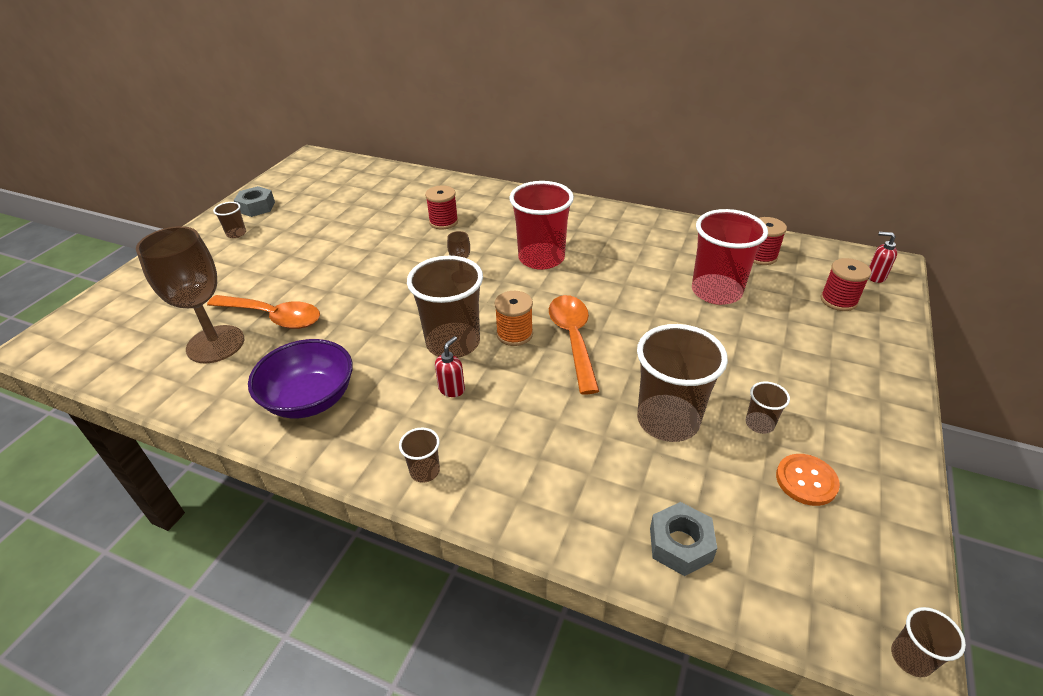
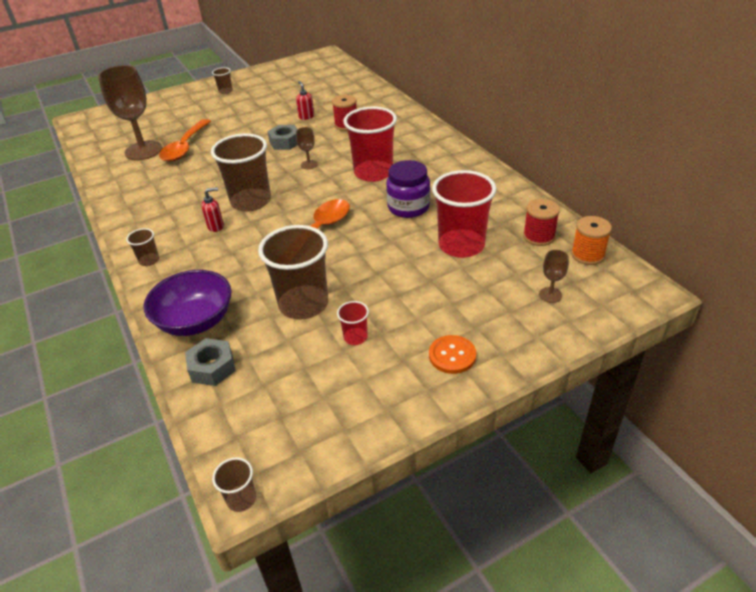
camera: 40 degrees right, 0 degrees up
(256, 207) = (255, 78): grey nut -> grey nut (285, 142)
(273, 317) = (185, 147): orange spoon -> orange spoon turned 45 degrees clockwise
(310, 399) = (147, 198): purple bowl -> purple bowl (195, 321)
(514, 334) = (290, 212): orange spool -> orange spool (587, 255)
(622, 277) = (408, 207): none -> purple jar
(759, 424) = (355, 337): brown cup -> red cup
(806, 481) = (332, 383): orange button -> orange button (452, 355)
(838, 300) = (550, 295): red spool -> brown goblet
(875, 276) = (616, 294): red soap dispenser -> red soap dispenser (306, 116)

